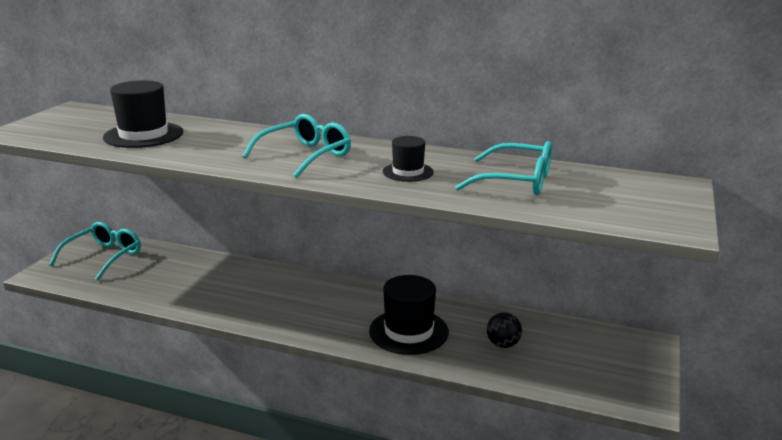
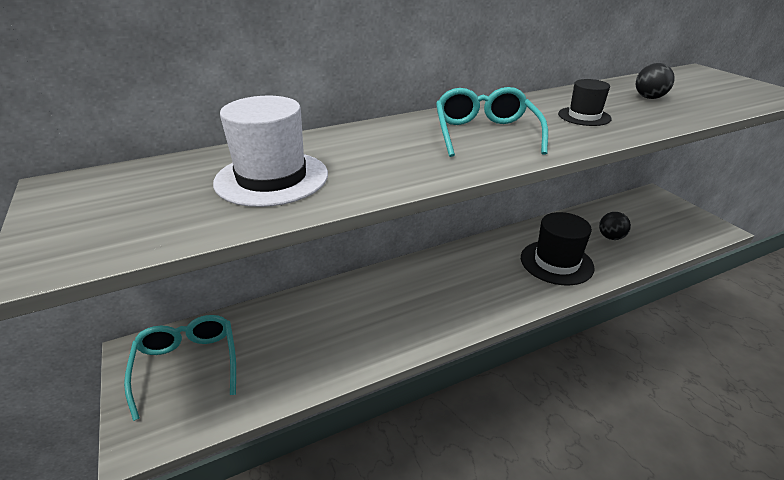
camera: 45 degrees left, 10 degrees up
(143, 135) = (272, 178): black hat -> white hat
(516, 182) = (649, 98): turquoise glasses -> black ball

